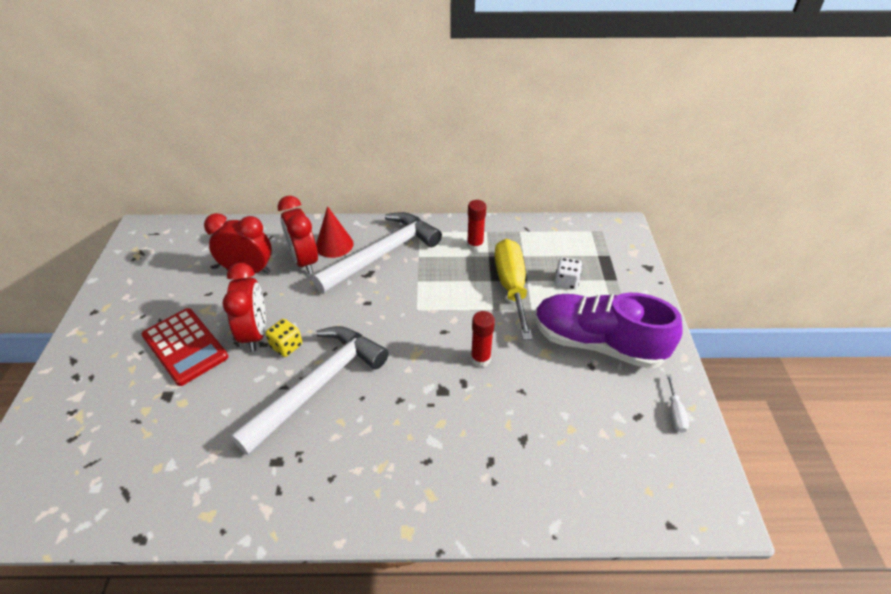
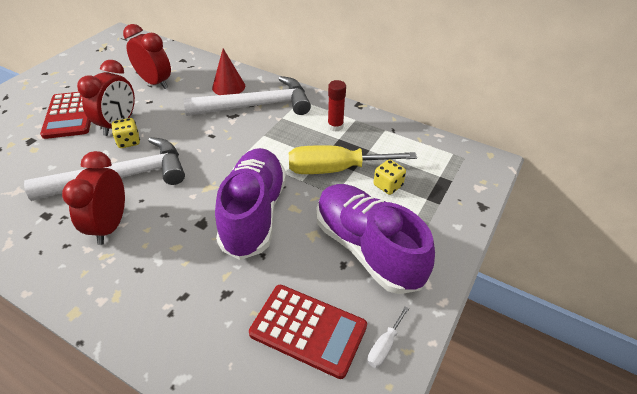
camera: 30 degrees right, 0 degrees up
(304, 261) = (197, 90): red clock -> red clock (110, 225)
(480, 359) = (254, 214): red glue stick -> purple shoe
(511, 286) = (335, 169): yellow screwdriver -> yellow screwdriver turned 120 degrees counterclockwise
(566, 282) = (388, 185): white dice -> yellow dice
(613, 432) = (308, 330): none -> red calculator

